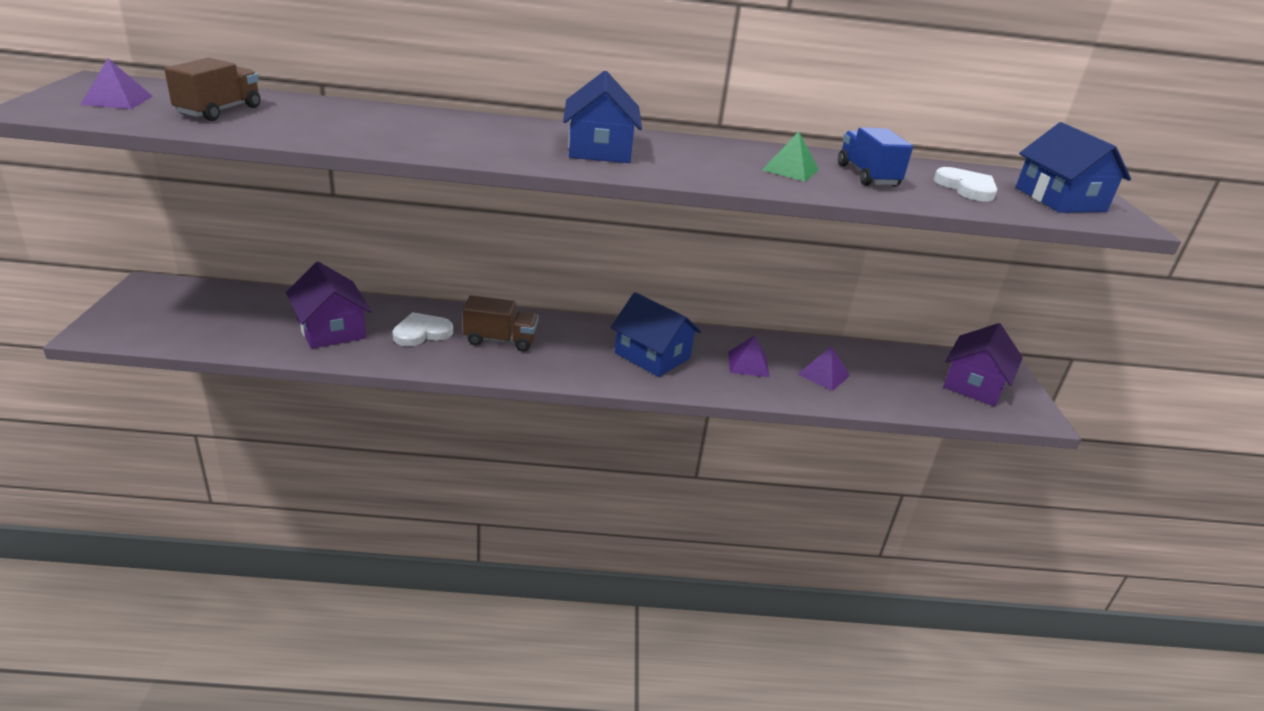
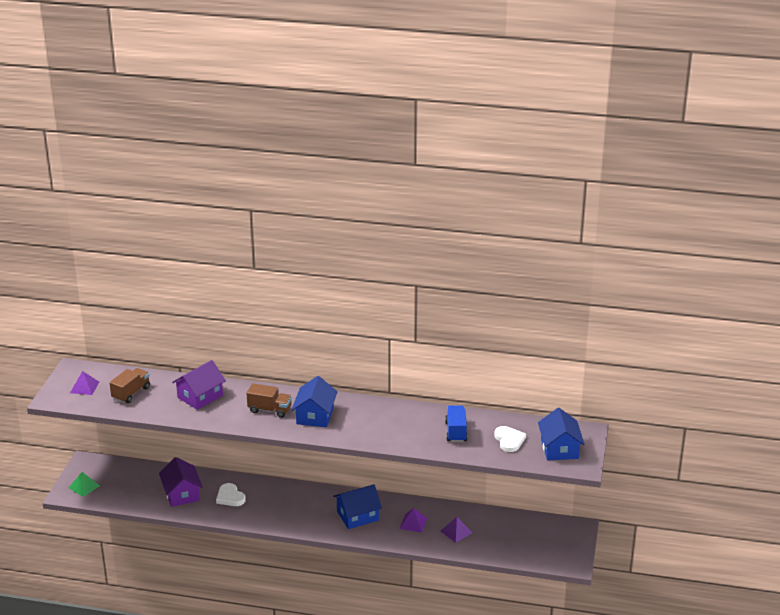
camera: 15 degrees right, 0 degrees up
(421, 333) = (230, 497): white heart -> white heart turned 105 degrees counterclockwise
(500, 340) = (273, 503): brown truck -> brown truck (269, 410)
(652, 356) = (357, 516): blue house -> blue house turned 75 degrees counterclockwise
(790, 169) = (413, 428): green pyramid -> green pyramid (84, 486)
(974, 384) = (549, 541): purple house -> purple house (200, 396)

